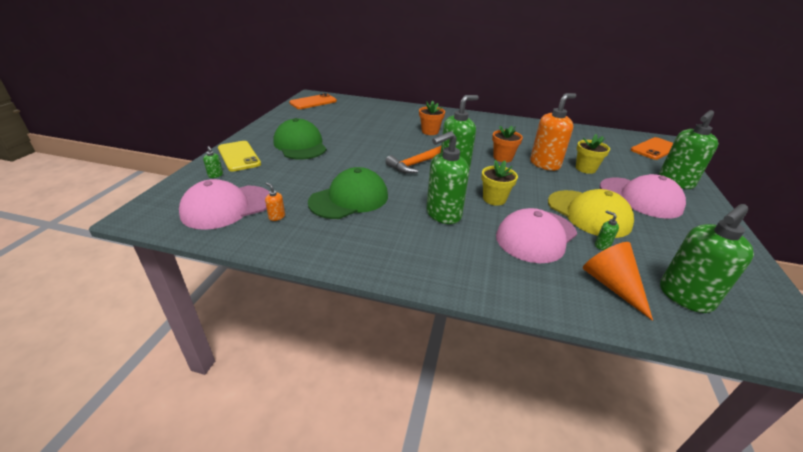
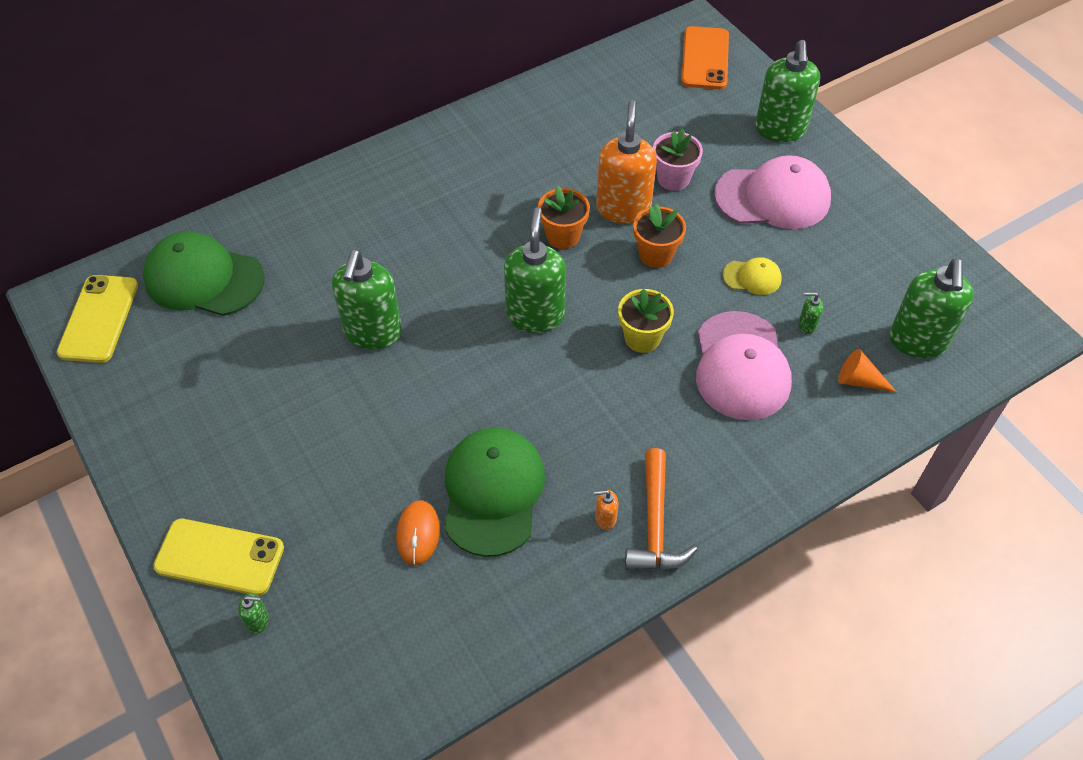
camera: 45 degrees left, 20 degrees up
(227, 207) = (374, 650): pink cap -> none
(276, 217) = (458, 603): orange soap dispenser -> orange soap dispenser (605, 518)
(300, 145) = (266, 449): green cap -> green cap (204, 278)
(302, 191) = (418, 533): none -> orange mouse
(313, 102) = (99, 319): orange phone -> yellow phone
(415, 164) = (479, 349): orange hammer -> orange hammer (655, 524)
(430, 131) = (401, 248): orange flower pot -> orange flower pot (656, 254)
(443, 214) = (622, 418): green soap dispenser -> green soap dispenser (372, 332)
(585, 168) = (673, 179): yellow flower pot -> pink flower pot
(588, 213) = (752, 277): yellow cap -> yellow cap, size x0.48
(611, 285) = (859, 381): orange cone -> orange cone, size x0.63

